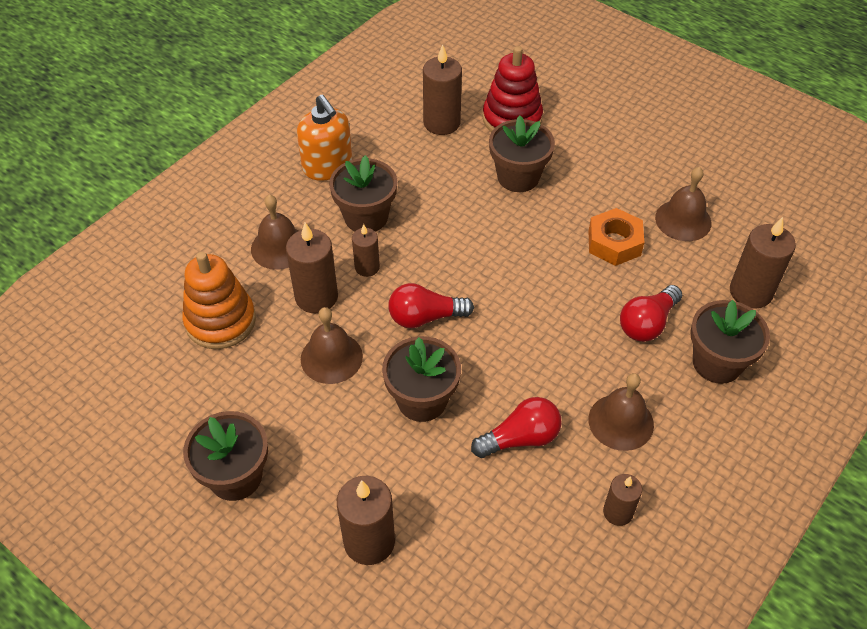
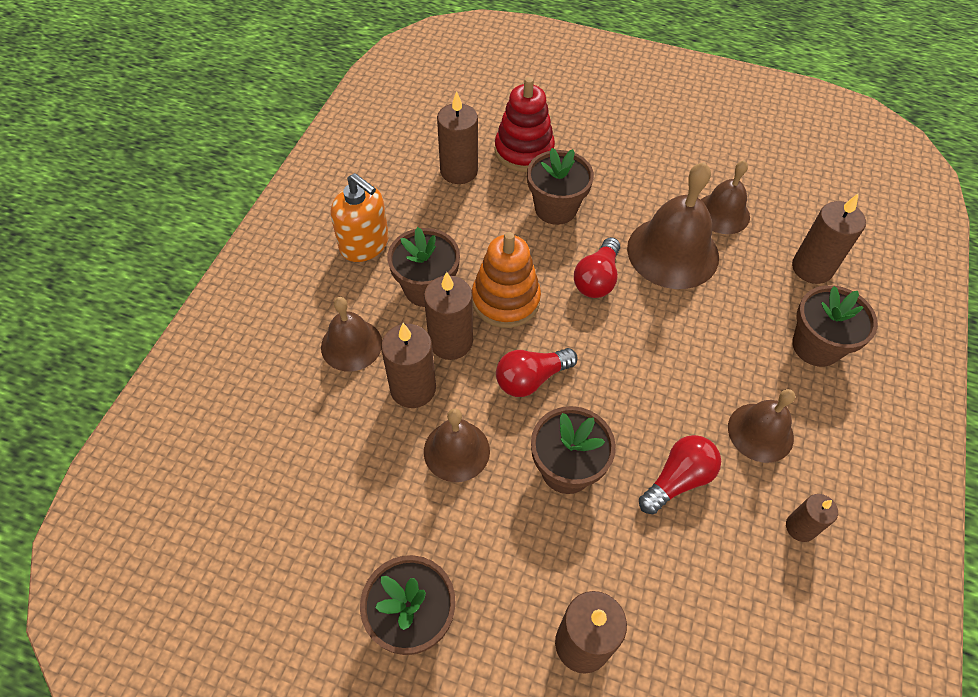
camera: 20 degrees left, 5 degrees up
(220, 321) = (323, 445): orange stacking toy -> orange stacking toy (505, 300)
(367, 267) = (450, 342): brown candle -> brown candle, size x1.68
(614, 243) = (672, 252): orange nut -> brown bell
(647, 323) = (738, 325): red light bulb -> red light bulb (597, 279)

